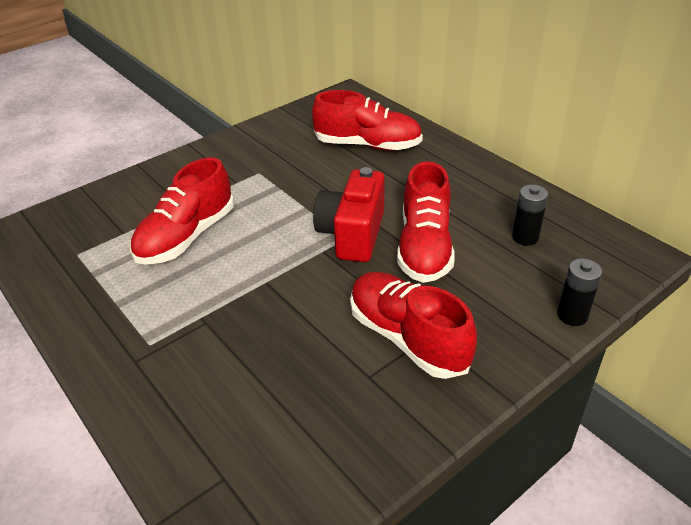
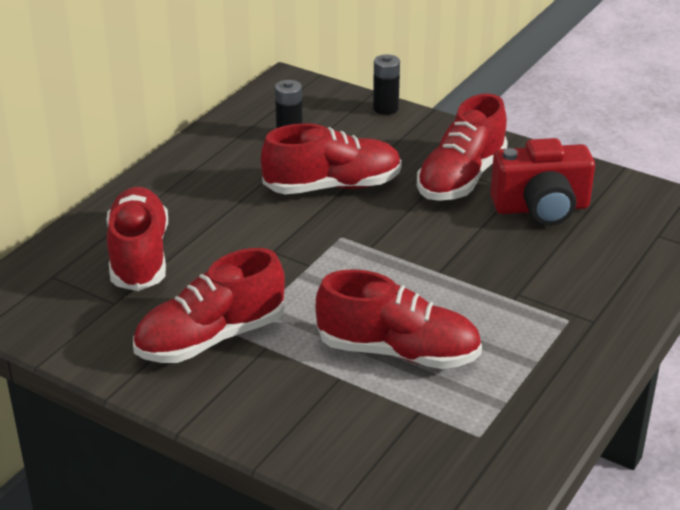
camera: 110 degrees left, 5 degrees down
(260, 162) = (211, 338): none -> red shoe
(352, 234) = (333, 233): red camera -> red camera (541, 208)

